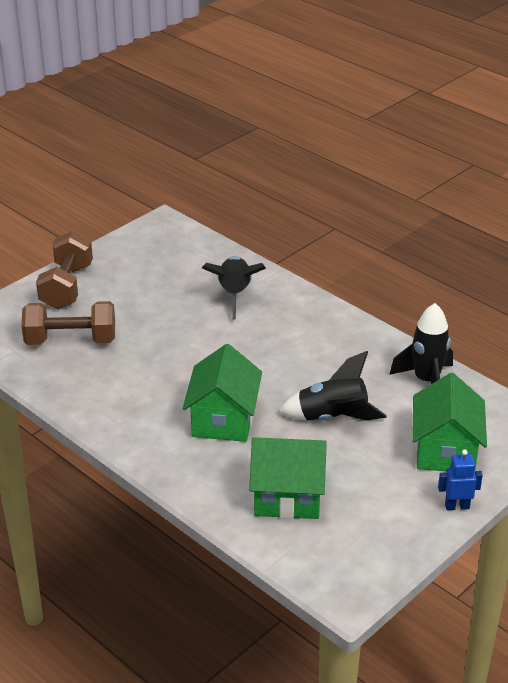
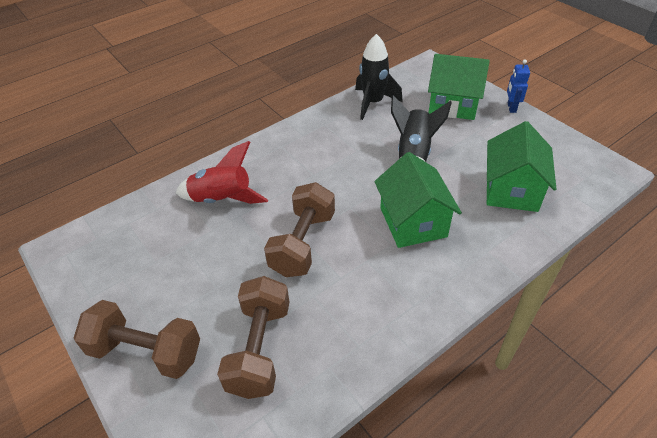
camera: 80 degrees left, 10 degrees up
(185, 350) = (303, 243): none -> brown dumbbell
(223, 420) = (413, 222): green house -> green house turned 60 degrees clockwise
(234, 294) = (222, 199): black rocket -> red rocket

